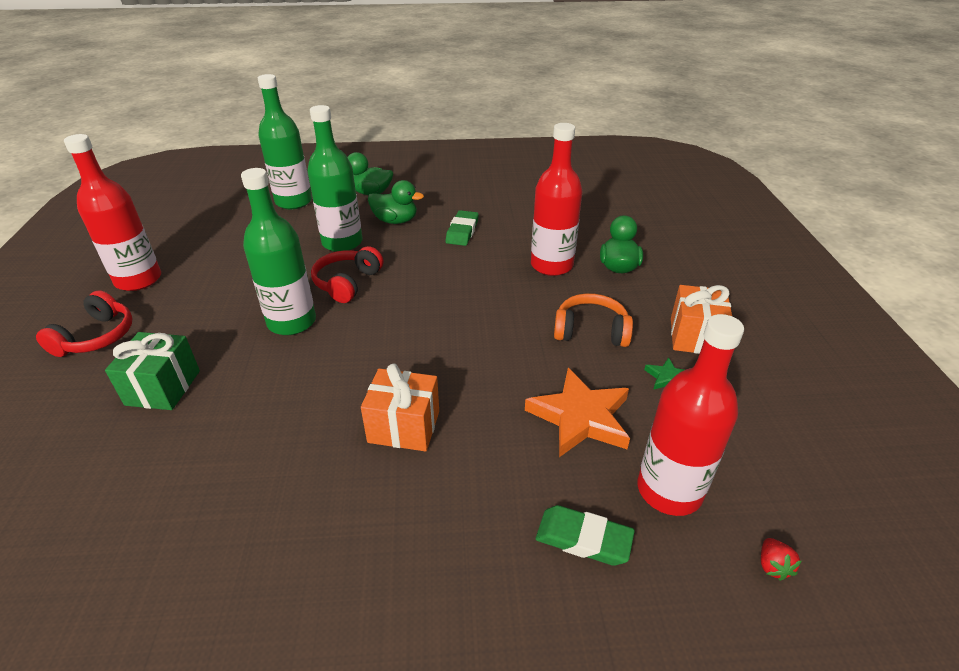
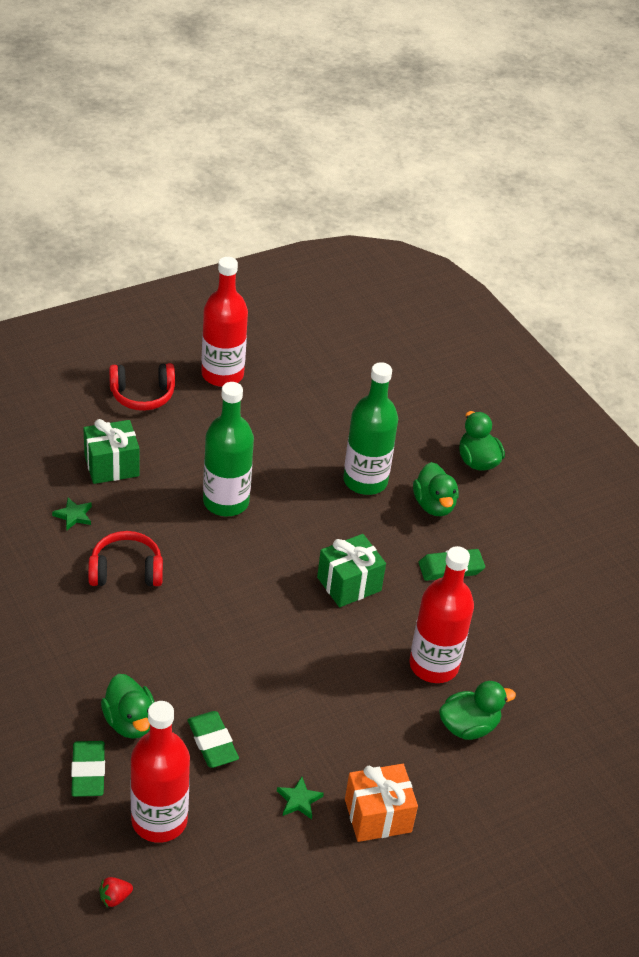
camera: 60 degrees right, 5 degrees up
(200, 441) = (73, 515): none -> green star
(293, 202) = (414, 409): green bottle -> none
(347, 283) = (303, 514): red headphones -> red headphones (126, 570)
(404, 427) = (144, 627): orange gift -> none
(443, 281) = (349, 584): none -> green gift
(526, 477) = (130, 722): none -> green duck
(580, 417) = (212, 742): orange star -> green eraser
(591, 331) = (337, 725): orange headphones -> none

